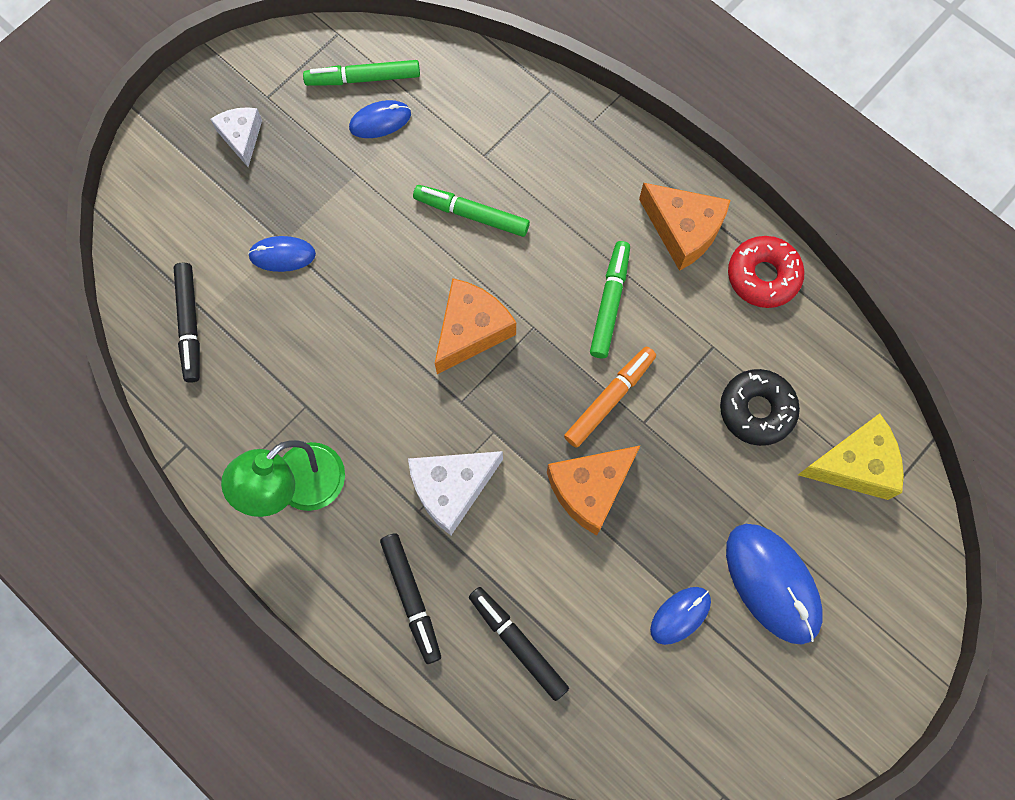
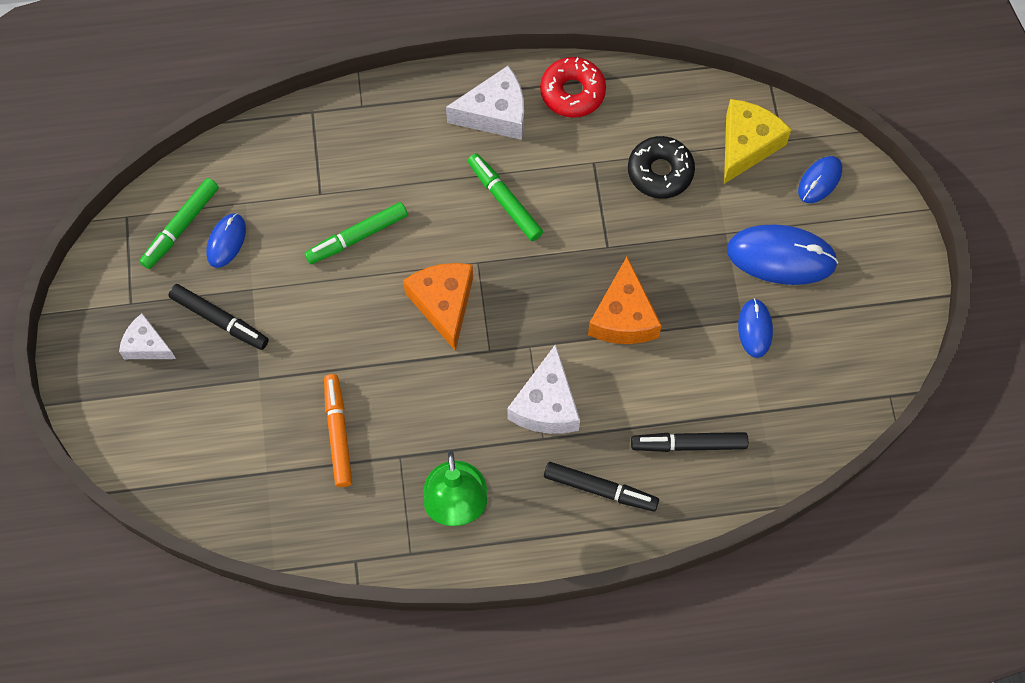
camera: 50 degrees left, 5 degrees down
(190, 325) = (264, 491): black marker -> black marker (219, 320)
(282, 255) = (269, 386): blue mouse -> blue mouse (819, 180)
(609, 399) = (572, 255): orange marker -> orange marker (338, 433)
(683, 230) = (495, 114): orange cheese -> white cheese

